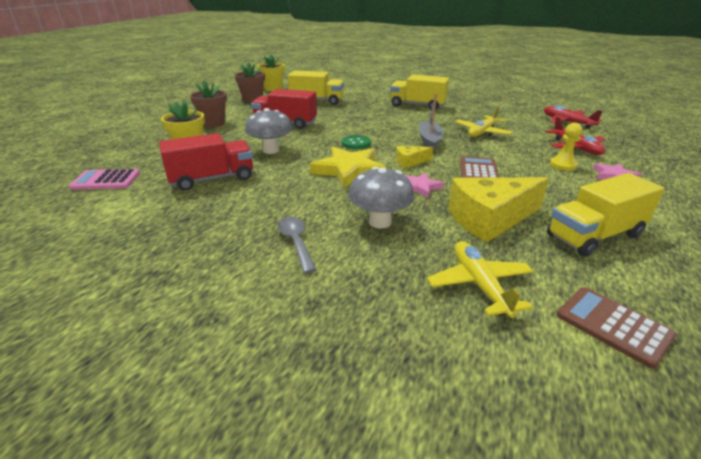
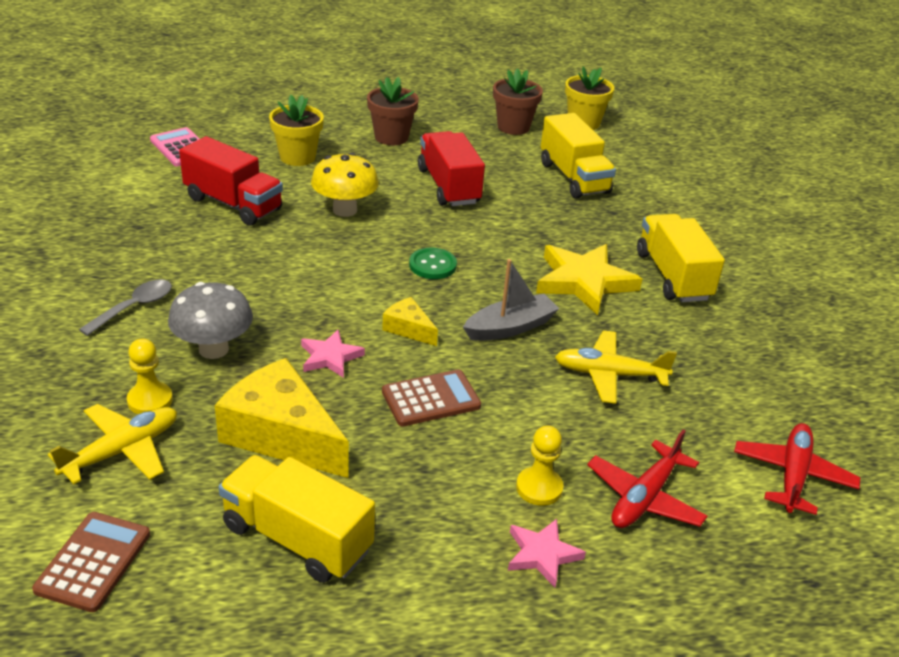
camera: 55 degrees right, 5 degrees up
(271, 150) = (345, 210): grey mushroom -> yellow mushroom
(349, 170) = (336, 287): yellow star -> yellow star (584, 282)
(422, 259) = (150, 400): none -> yellow pawn

